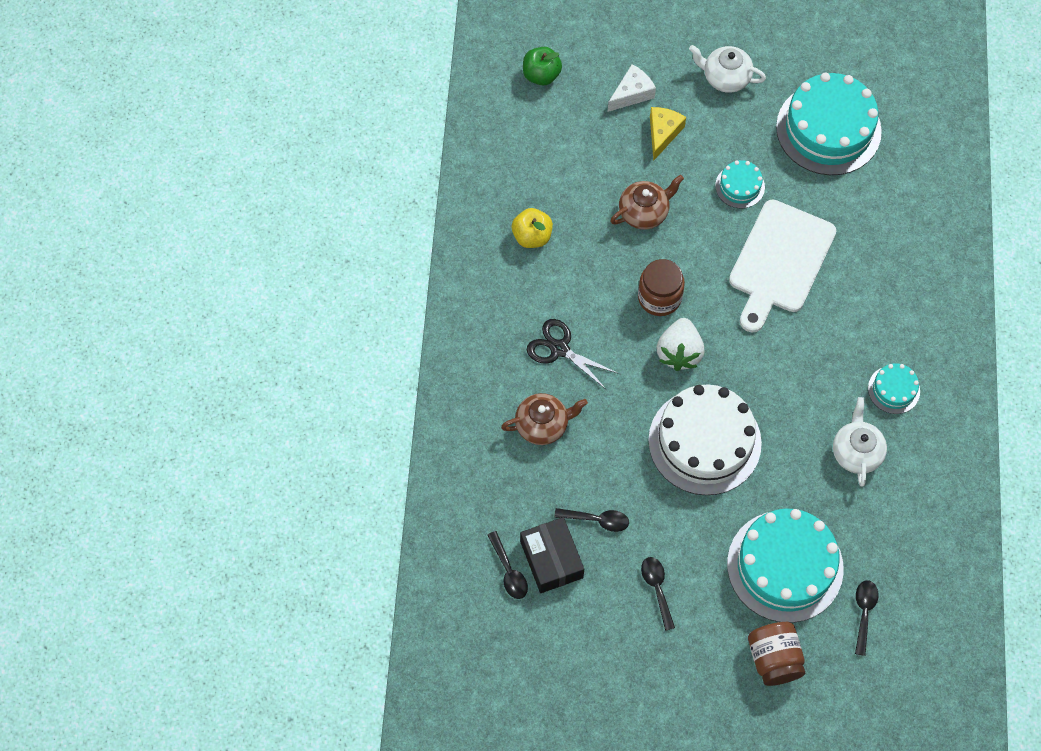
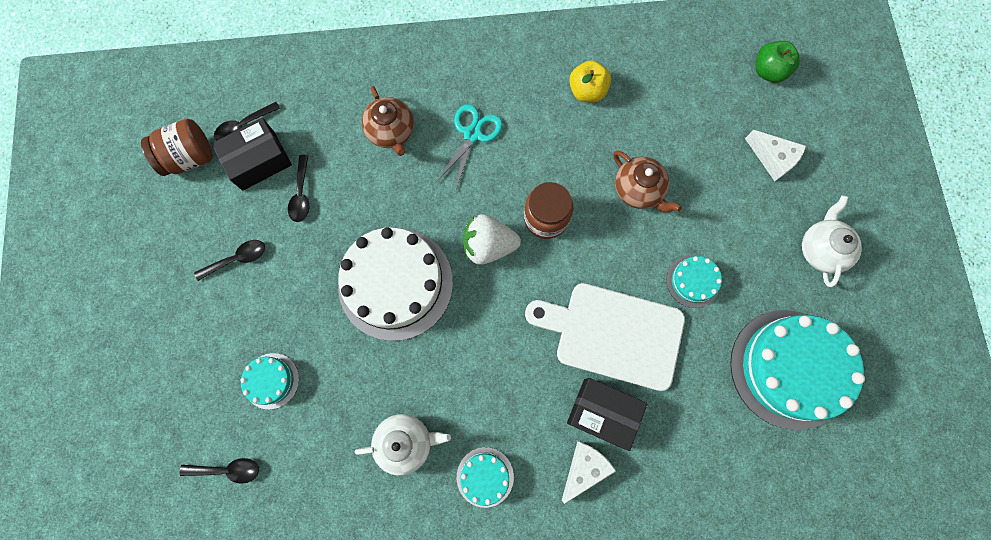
camera: 80 degrees right, 10 degrees up
(559, 349) = (472, 134): black scissors -> turquoise scissors
(663, 133) = (734, 195): yellow cheese -> none
(774, 659) = (173, 381): brown jar -> brown jar (190, 157)
(785, 566) = (271, 381): turquoise cake -> turquoise cake, size x0.47
(849, 283) = (603, 413): none -> black box
(894, 307) = (584, 468): none -> white cheese

